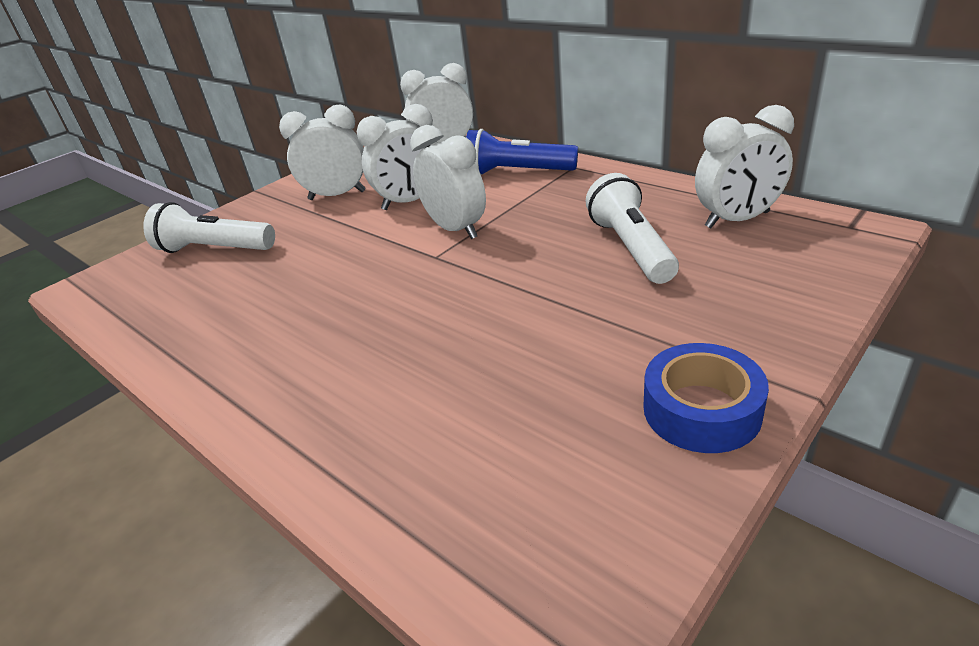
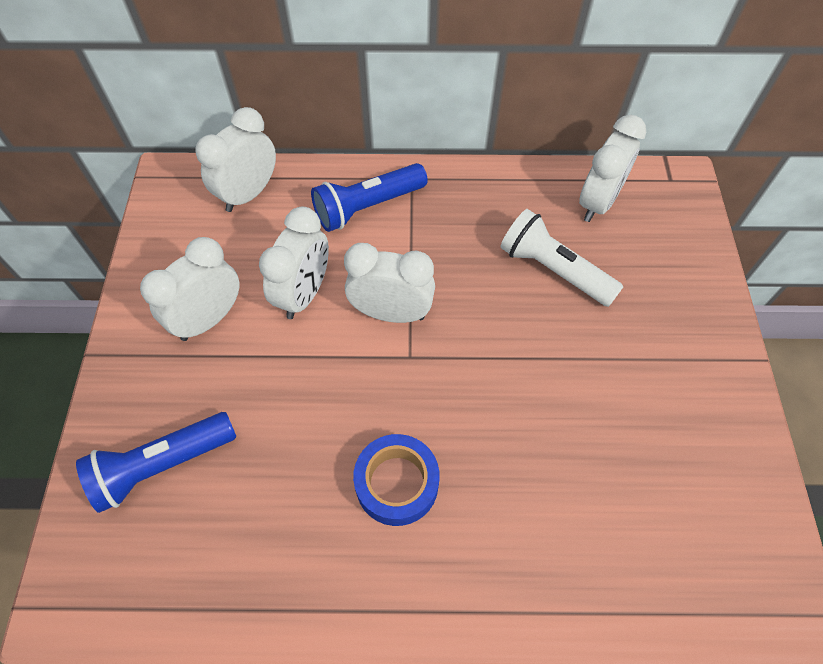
camera: 45 degrees left, 25 degrees up
(215, 249) = (162, 465): white flashlight -> blue flashlight
(701, 410) = (722, 408): blue tape -> blue tape (397, 483)

